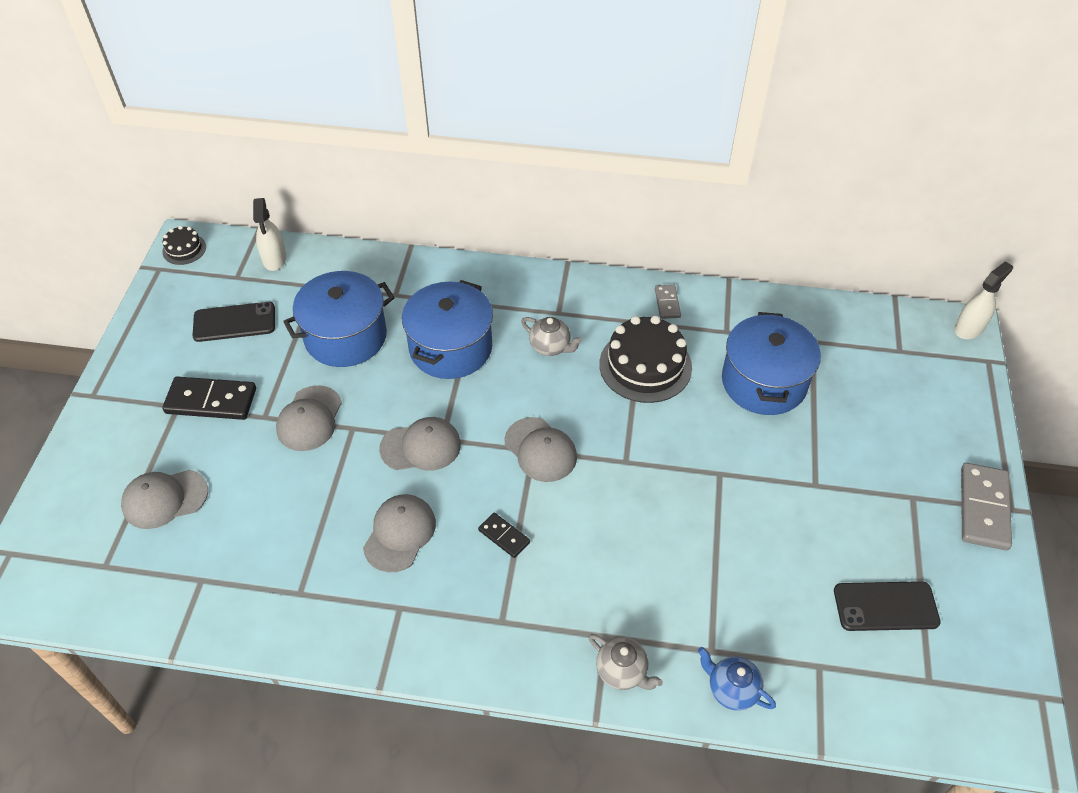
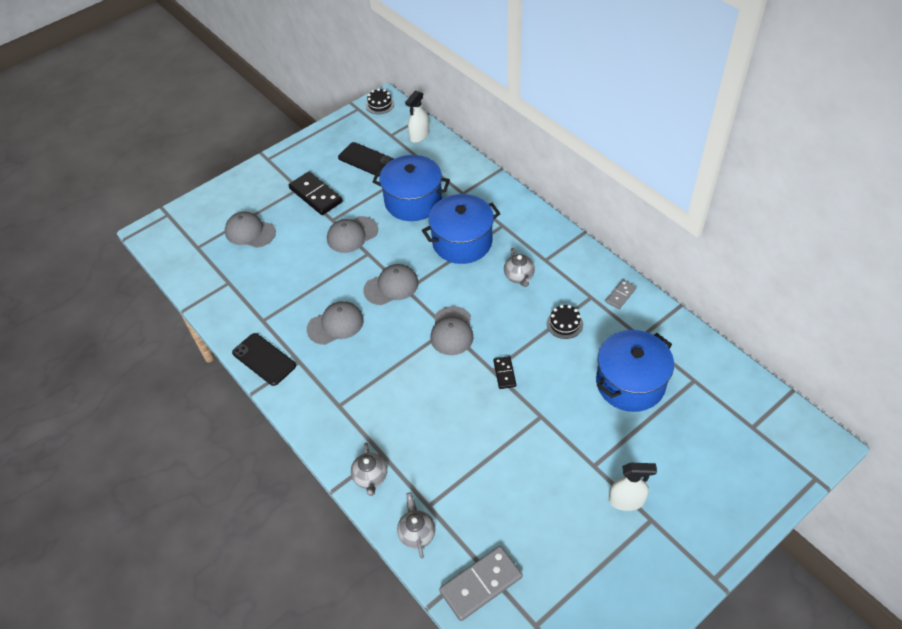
camera: 45 degrees right, 0 degrees up
(421, 447) = (391, 286): grey cap -> grey cap turned 60 degrees counterclockwise
(504, 536) = (384, 363): black domino -> black domino (504, 373)
(645, 365) = (564, 324): black cake -> black cake, size x0.51
(731, 689) = (417, 534): blue teapot -> grey teapot
(885, 606) = (557, 565): black phone -> black phone (264, 359)
(969, 328) = (827, 448): white spray bottle -> white spray bottle (626, 500)
(983, 508) = (694, 563): grey domino -> grey domino (481, 584)

